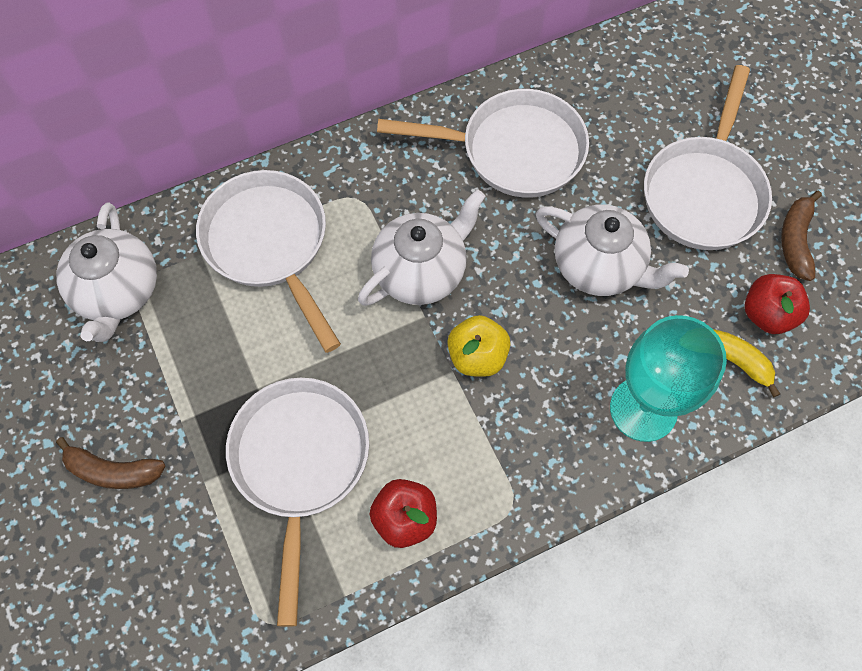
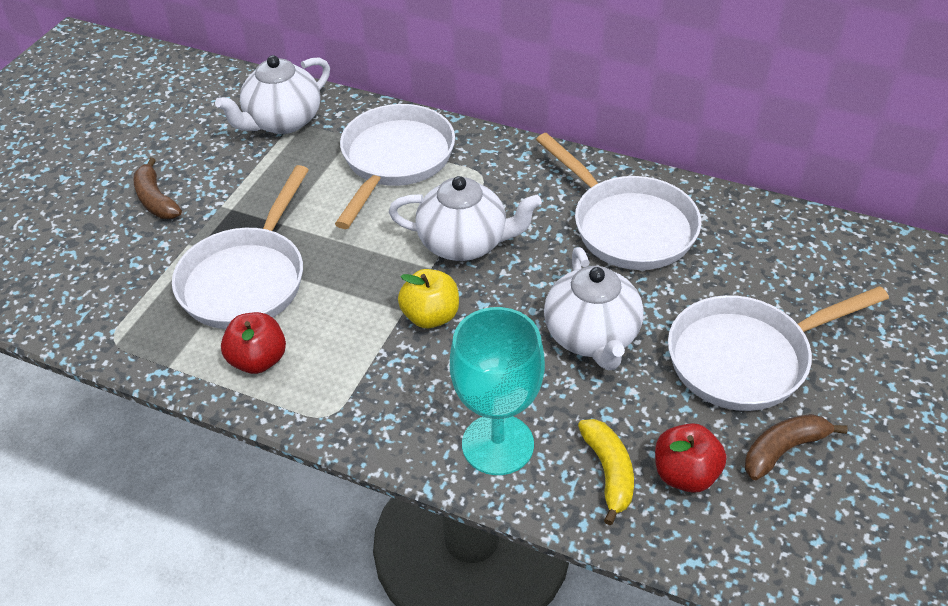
camera: 50 degrees right, 20 degrees down
(300, 463) = (247, 279): white pan -> white pan turned 150 degrees clockwise

